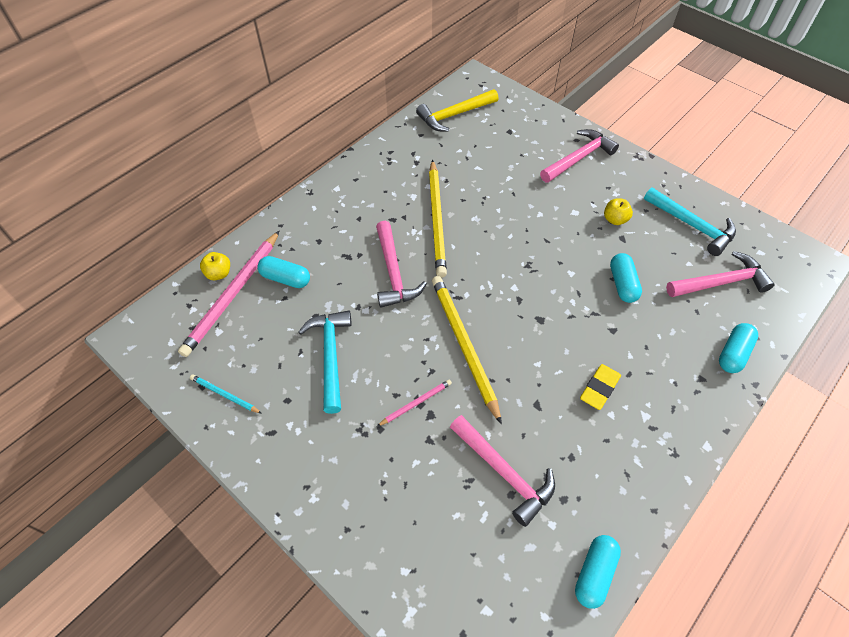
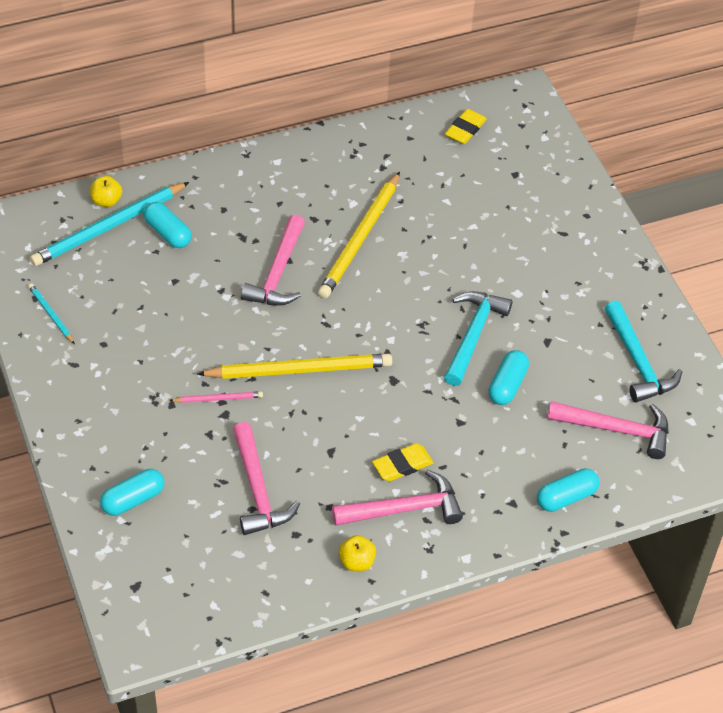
camera: 25 degrees right, 5 degrees down
(233, 294) = (109, 227): pink pencil -> turquoise pencil
(330, 356) = (166, 323): turquoise hammer -> turquoise hammer (473, 335)
(454, 115) = (465, 129): yellow hammer -> yellow eraser
(464, 345) = (299, 370): yellow pencil -> yellow pencil turned 75 degrees clockwise
(578, 158) = (571, 237): pink hammer -> pink hammer (404, 509)
(594, 573) = (279, 598): turquoise capsule -> turquoise capsule (133, 499)
(615, 219) = (555, 319): yellow apple -> yellow apple (357, 562)

